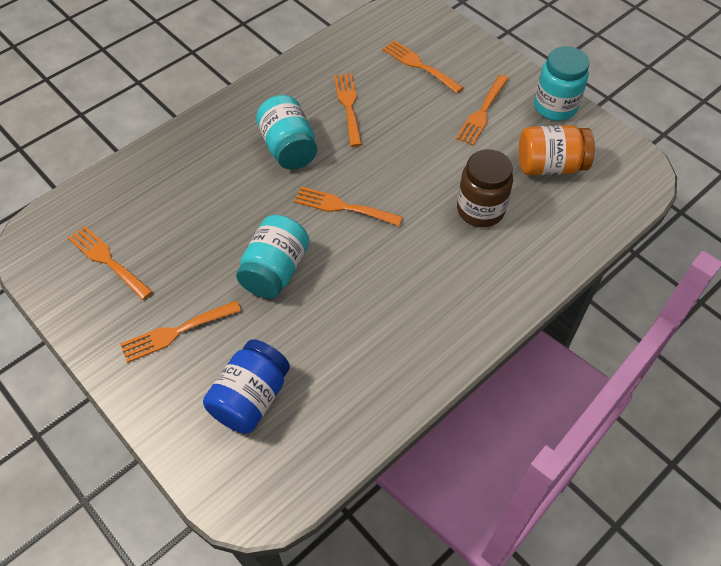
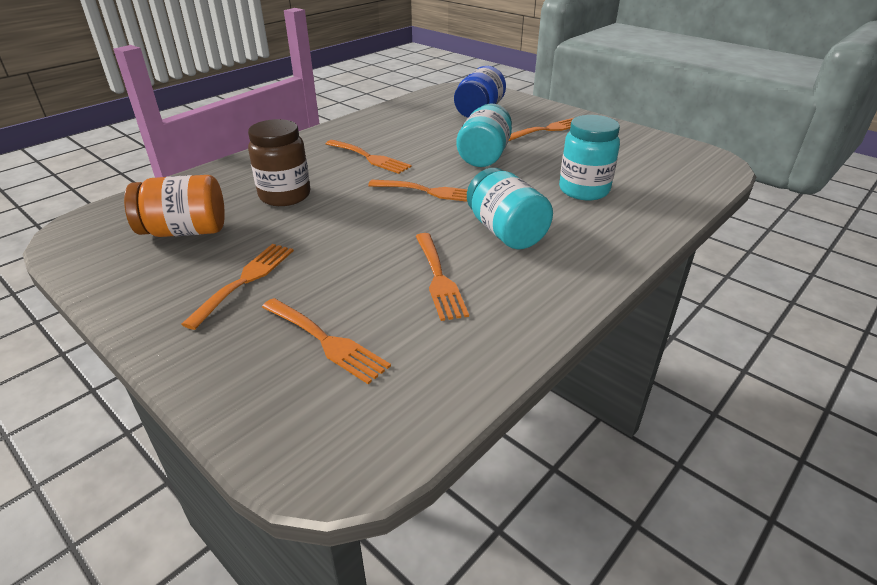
camera: 175 degrees right, 20 degrees down
(107, 260) = (635, 155): orange fork -> orange fork (370, 158)
(555, 107) = (131, 293): turquoise jar -> turquoise jar (584, 190)

